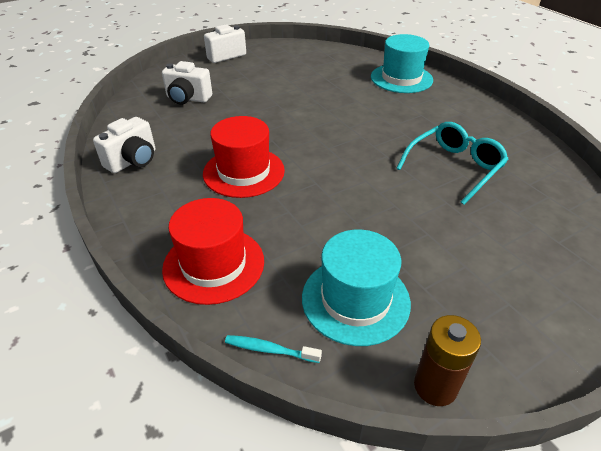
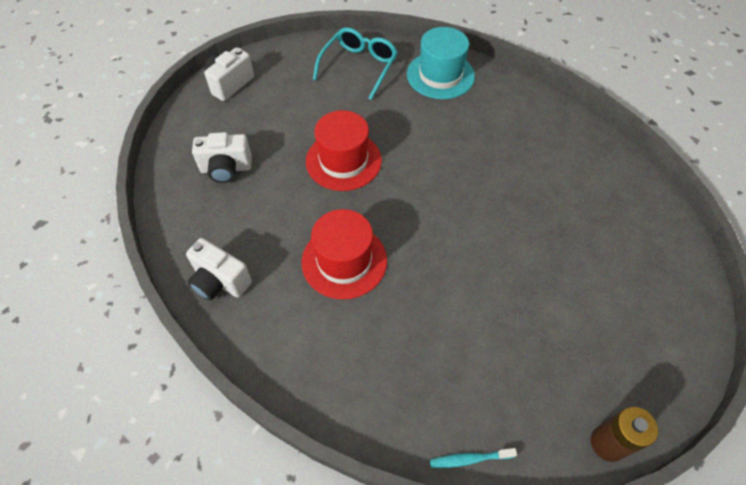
camera: 20 degrees left, 15 degrees up
(133, 161) = (220, 281): white camera -> white camera turned 105 degrees clockwise
(214, 264) = (376, 387): red hat -> red hat (343, 161)
(355, 299) = (515, 381): turquoise hat -> none
(454, 167) = (537, 193): turquoise glasses -> turquoise glasses (359, 66)

